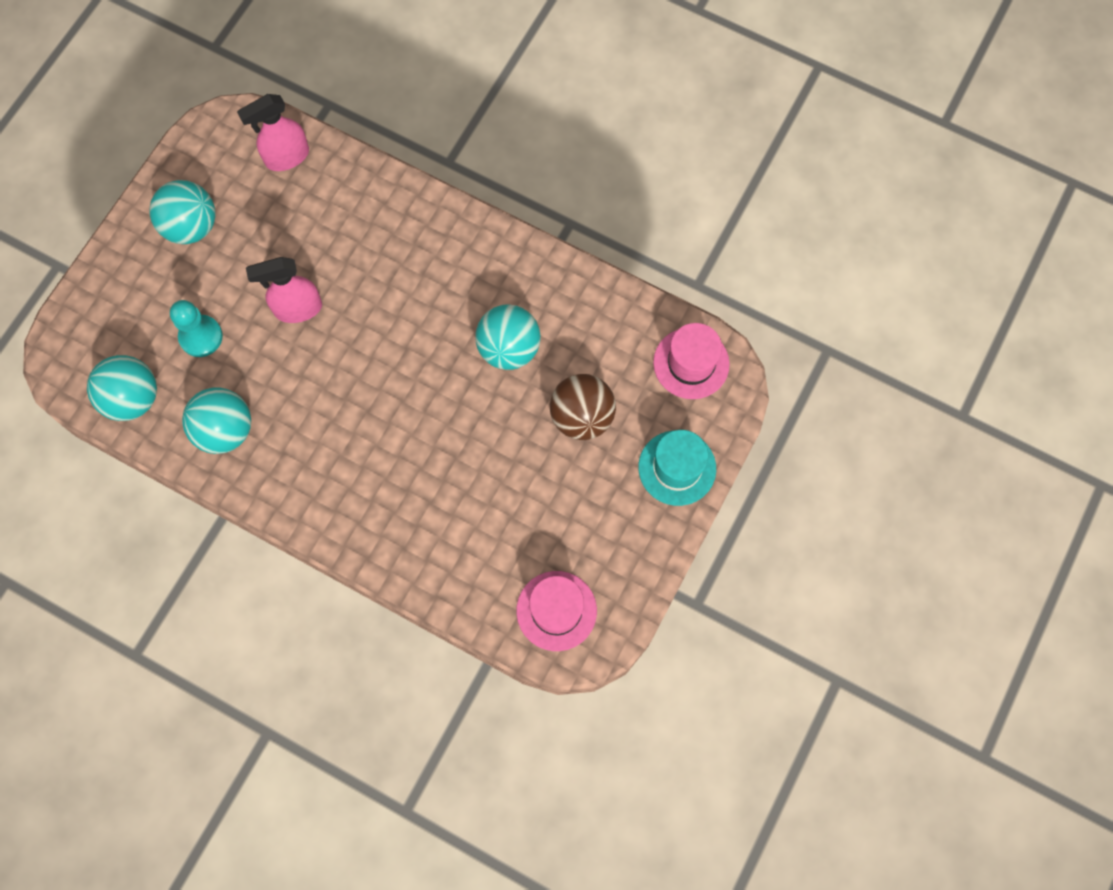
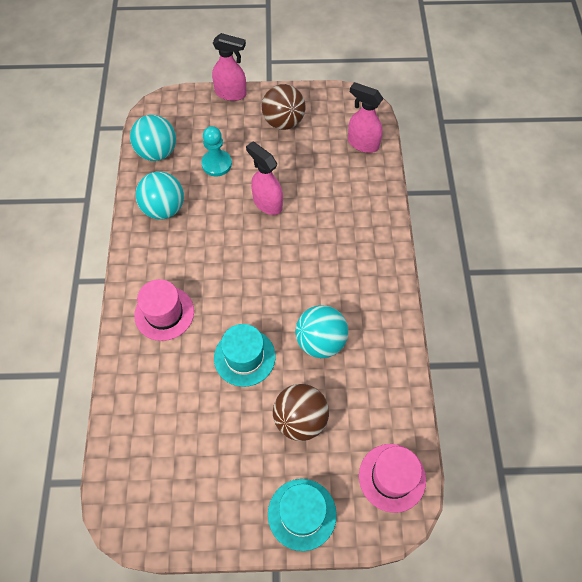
camera: 60 degrees right, 10 degrees down
(101, 263) = (231, 93): none -> pink spray bottle
(191, 226) = (283, 122): turquoise ball -> brown ball
(478, 436) = (244, 357): none -> turquoise hat
(556, 610) = (142, 484): pink hat -> pink hat (164, 313)

